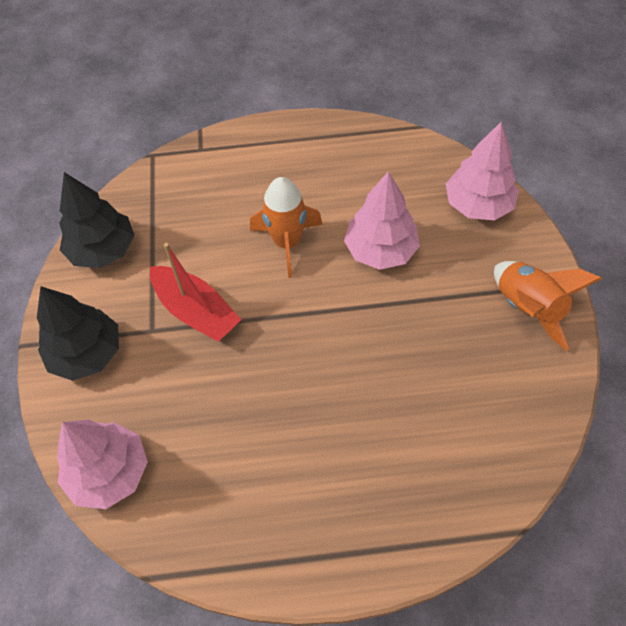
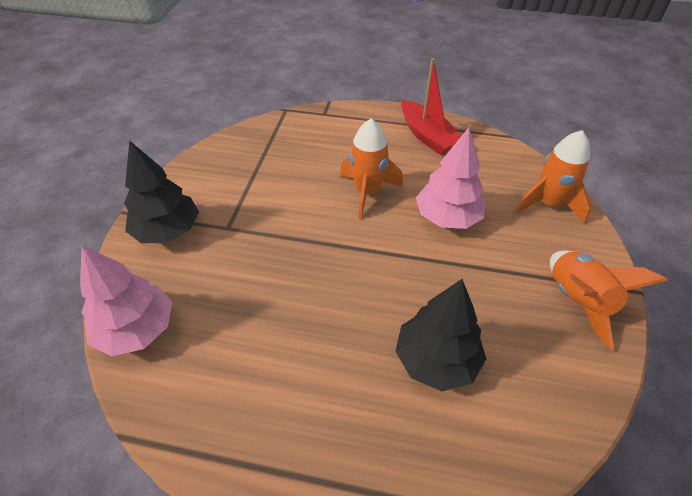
camera: 15 degrees right, 10 degrees down
(103, 250) = (218, 162): black tree -> black tree (436, 360)
(196, 311) = (270, 223): red boat -> red boat (427, 136)
(478, 205) = (548, 204): pink tree -> orange rocket

